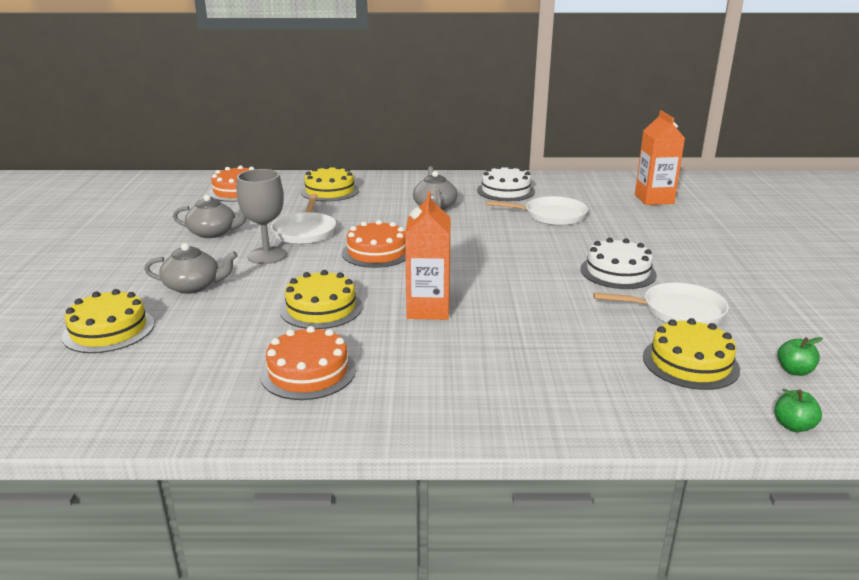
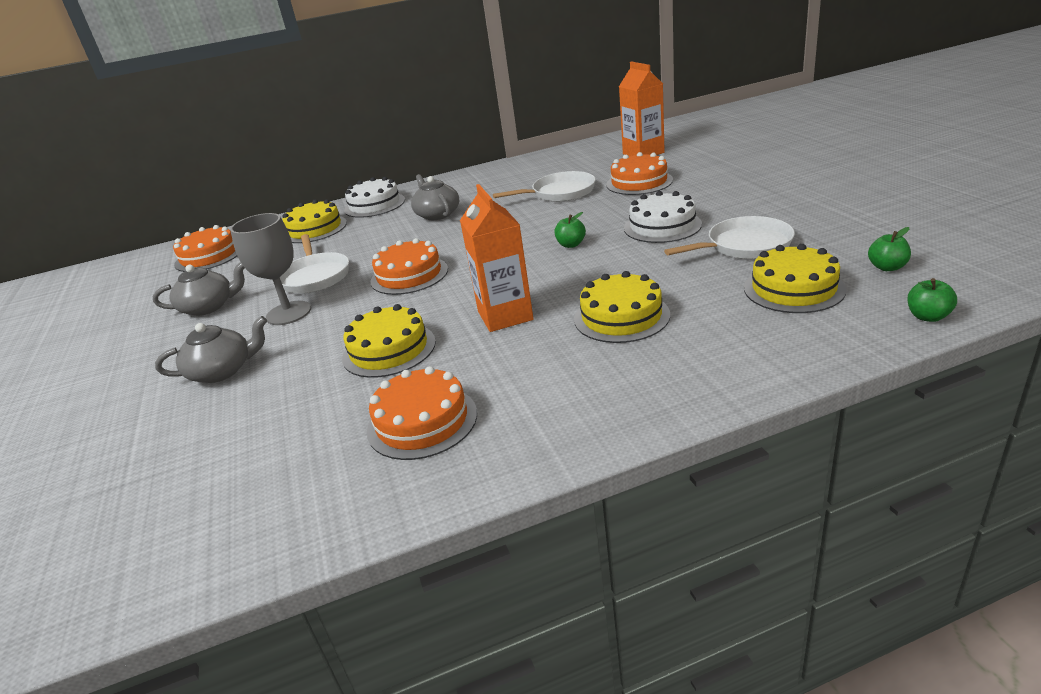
camera: 15 degrees left, 5 degrees up
(109, 330) = (146, 453): yellow cake -> yellow cake (621, 316)
(505, 191) = (498, 182): white cake -> white cake (374, 205)
(526, 265) = (571, 245): none -> green apple
(628, 225) = (639, 182): none -> orange cake

